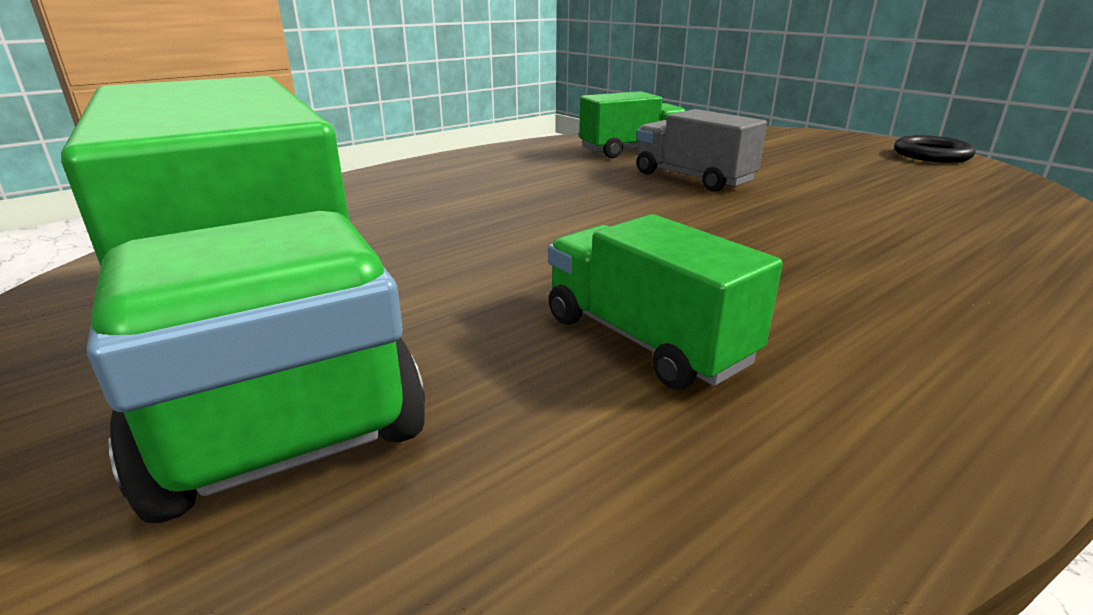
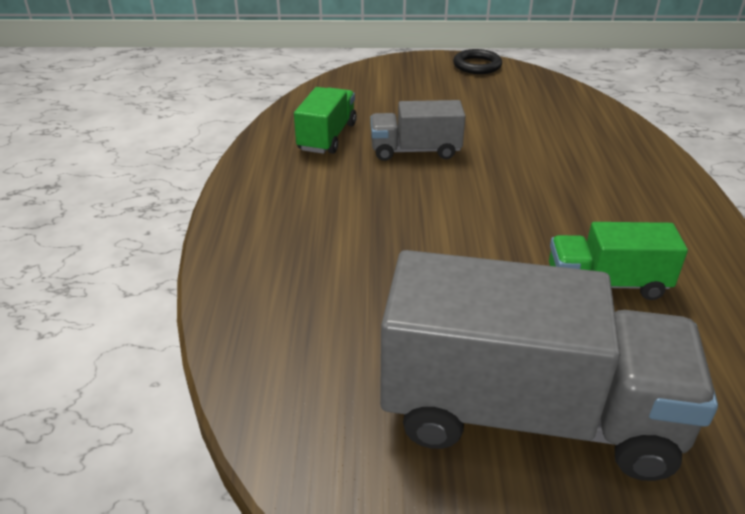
camera: 50 degrees left, 10 degrees up
(264, 363) = (527, 414): green truck -> grey truck

